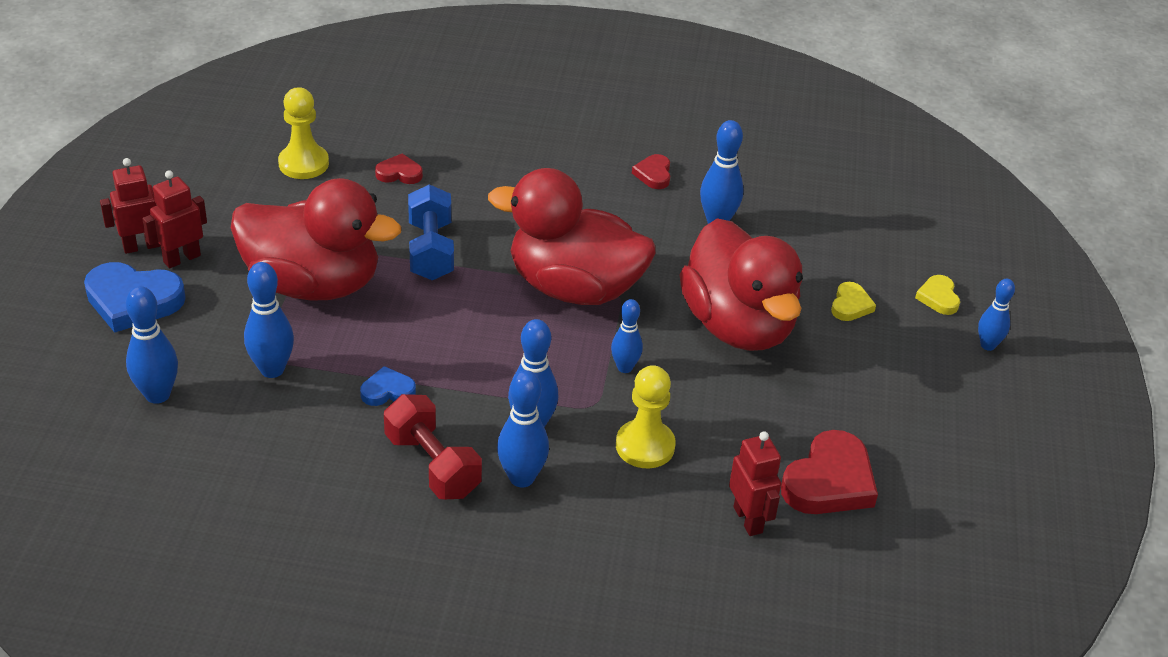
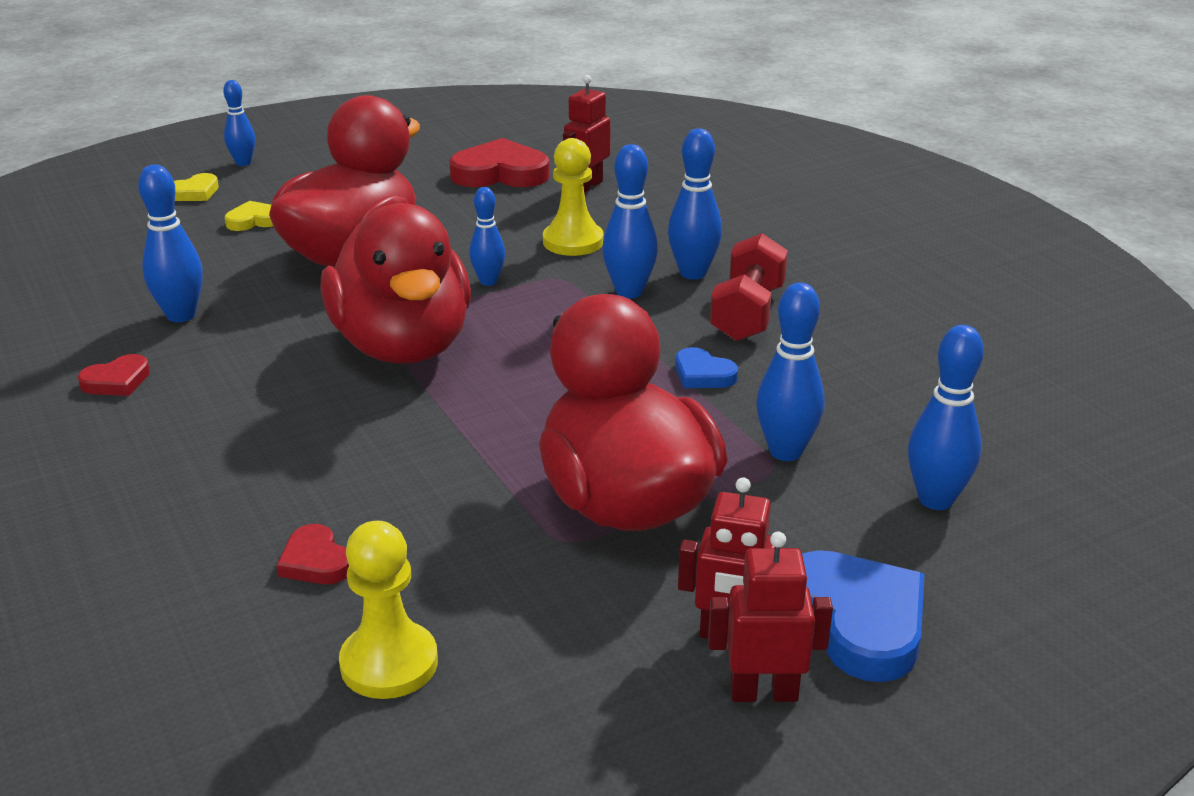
camera: 125 degrees left, 10 degrees down
(141, 246) = (763, 693): red robot -> red robot turned 150 degrees clockwise
(431, 250) = (453, 456): blue dumbbell -> none

